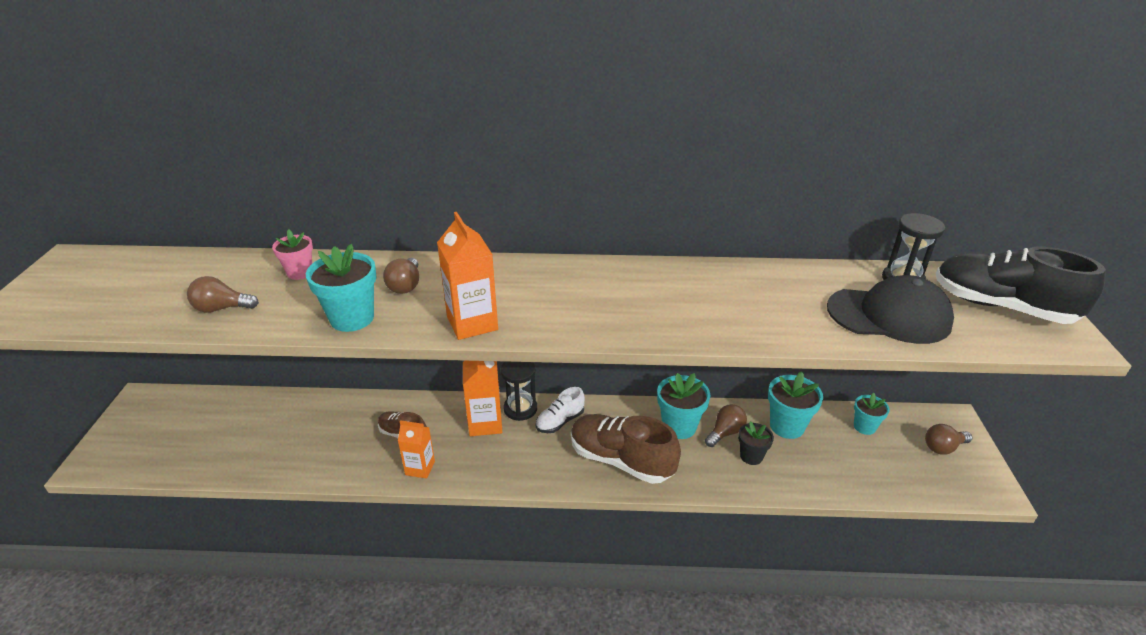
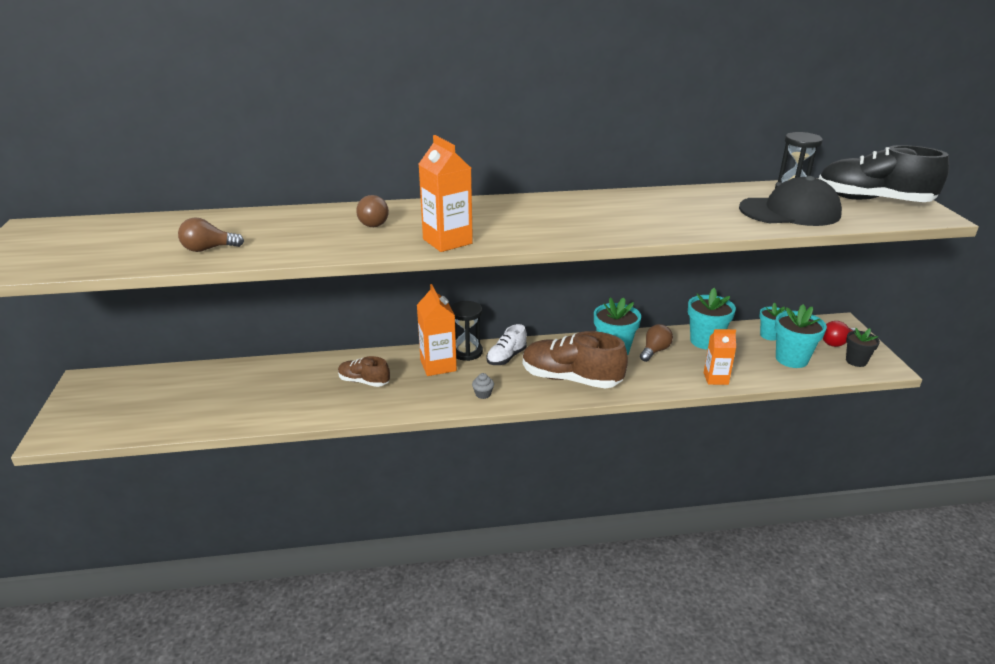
camera: 10 degrees left, 5 degrees down
(300, 273) = (269, 221): pink flower pot -> none
(352, 318) = (336, 246): turquoise flower pot -> turquoise flower pot (791, 359)
(420, 468) = (389, 403): orange carton -> orange carton (715, 378)
(521, 469) = (483, 394): none -> grey cupcake
(751, 456) = (682, 364): black flower pot -> black flower pot (856, 361)
(943, 447) = (836, 343): brown light bulb -> red light bulb

